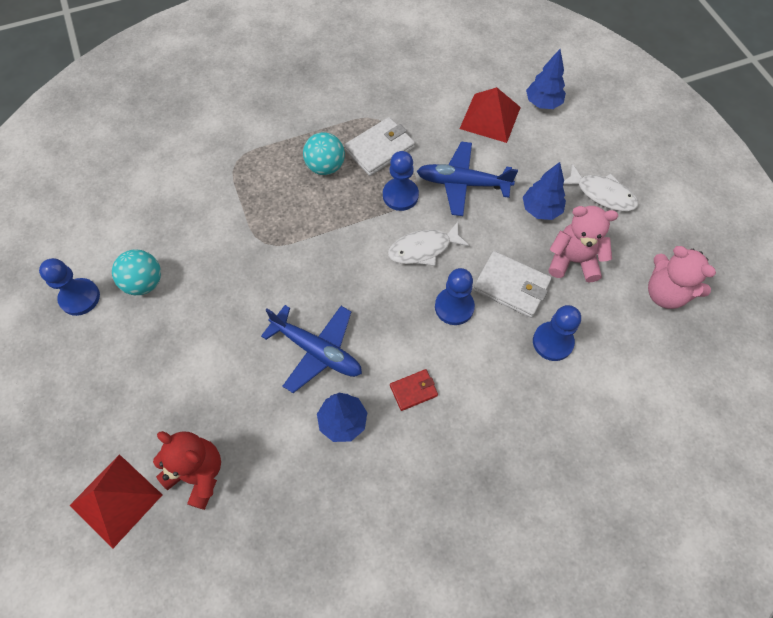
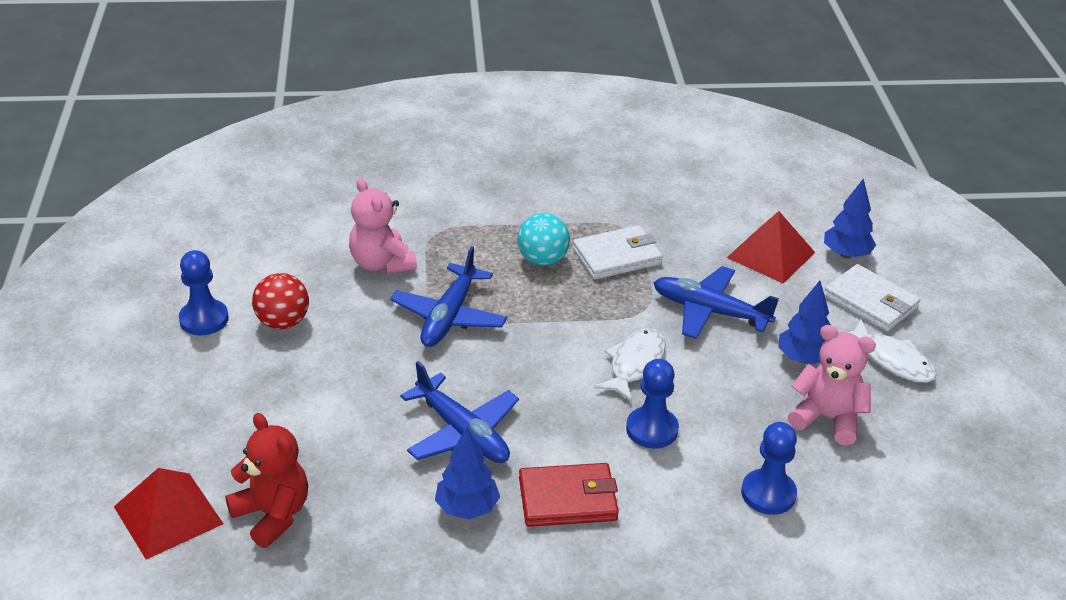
camera: 15 degrees right, 25 degrees down
(144, 283) = (283, 322): turquoise ball -> red ball
(272, 241) = (449, 316): none -> blue plane
(400, 195) = (625, 306): blue pawn -> none
(413, 390) = (567, 499): red wallet -> red wallet, size x1.72
(423, 249) = (634, 364): white fish -> white fish turned 120 degrees clockwise
(511, 286) = (734, 425): white wallet -> white wallet (870, 302)
(665, 293) = (942, 479): pink teddy bear -> pink teddy bear (381, 263)

